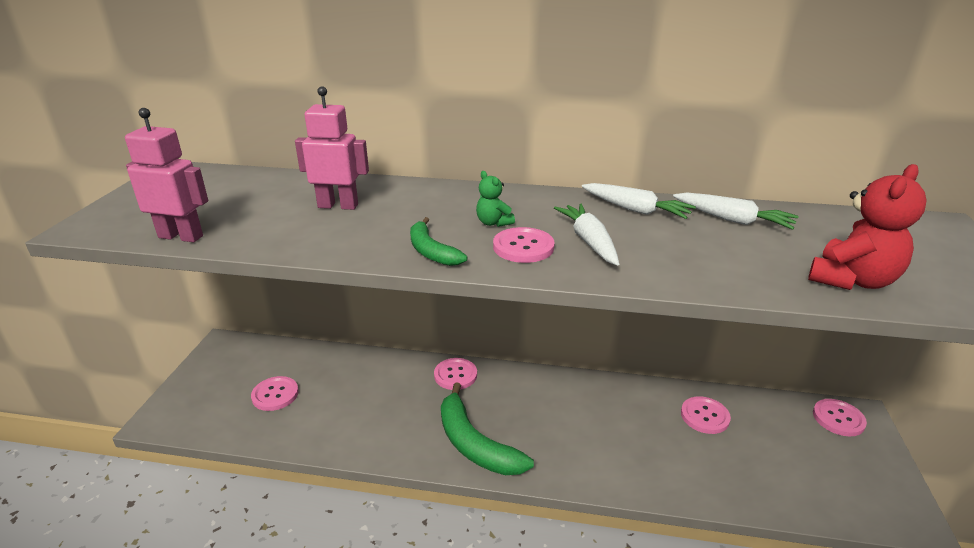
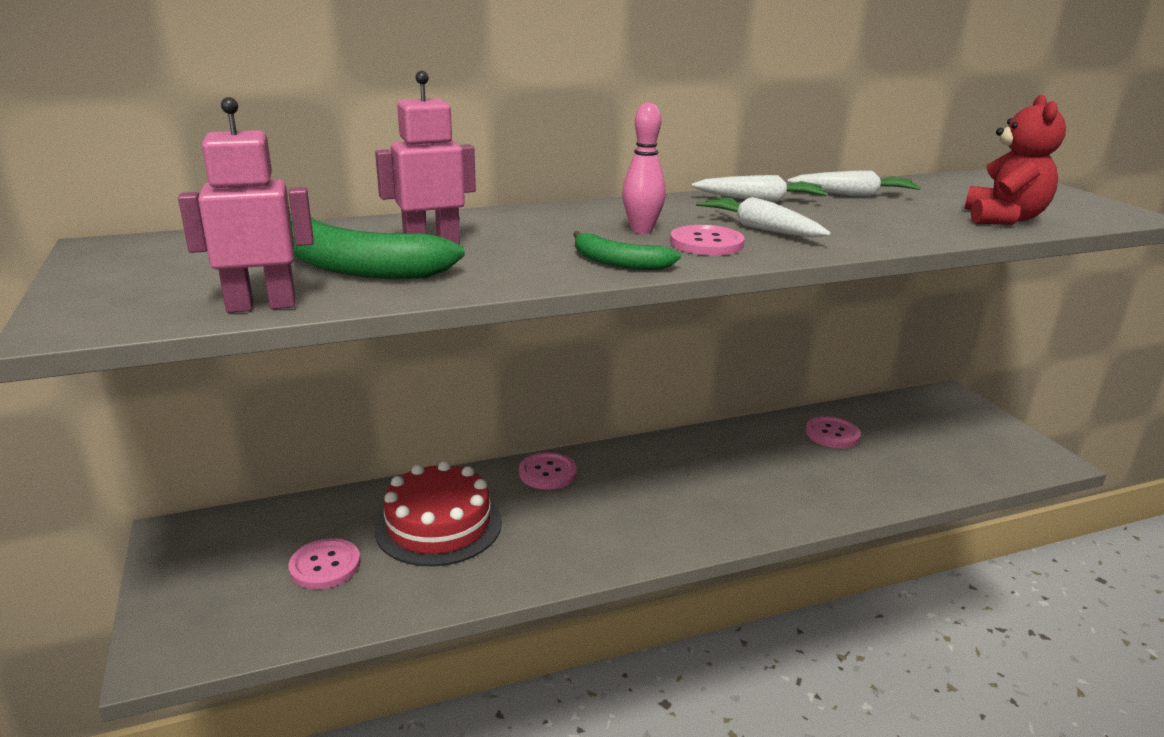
camera: 30 degrees left, 5 degrees down
(357, 390) = (438, 525): none -> red cake
(474, 444) = (636, 531): green banana -> green banana (354, 267)
(493, 223) = (642, 230): green teddy bear -> pink bowling pin
(838, 418) = (937, 403): pink button -> none

